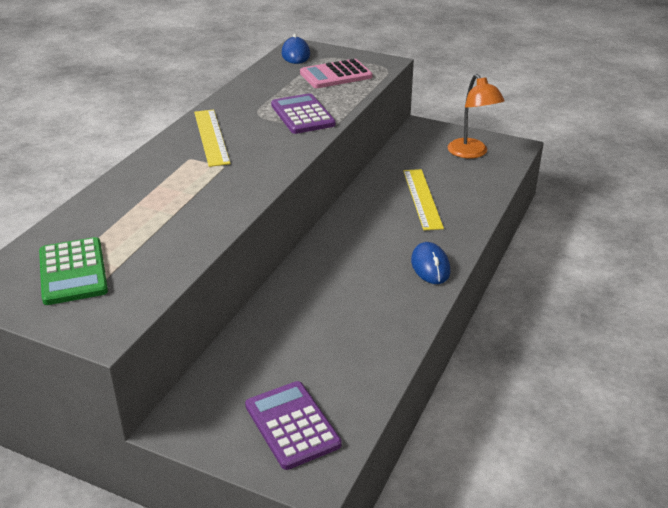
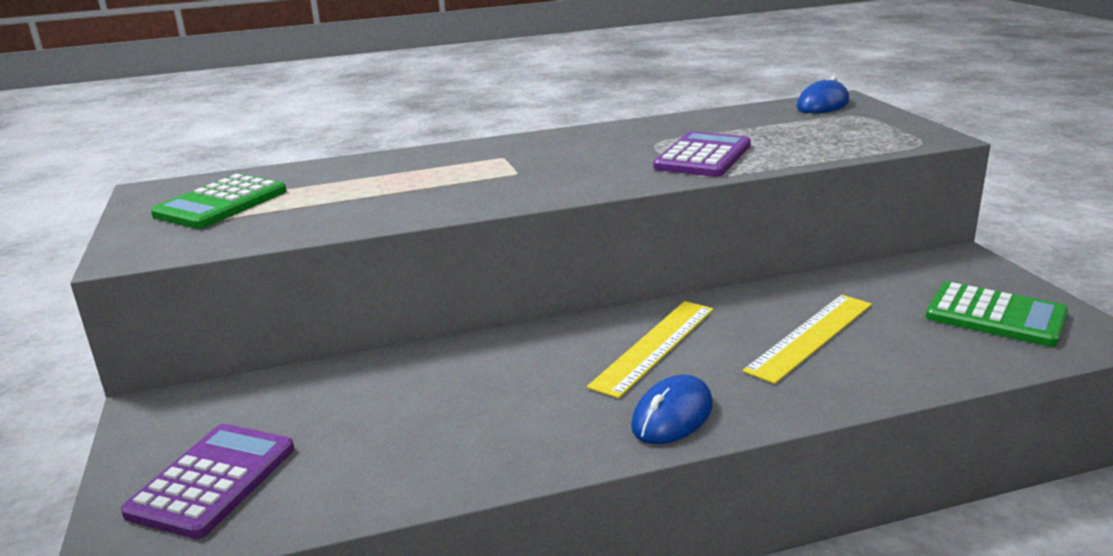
camera: 50 degrees right, 10 degrees down
(211, 137) = (564, 147): yellow ruler -> yellow ruler (654, 346)
(336, 75) = (831, 133): pink calculator -> none
(471, 153) = (995, 316): orange lamp -> green calculator

